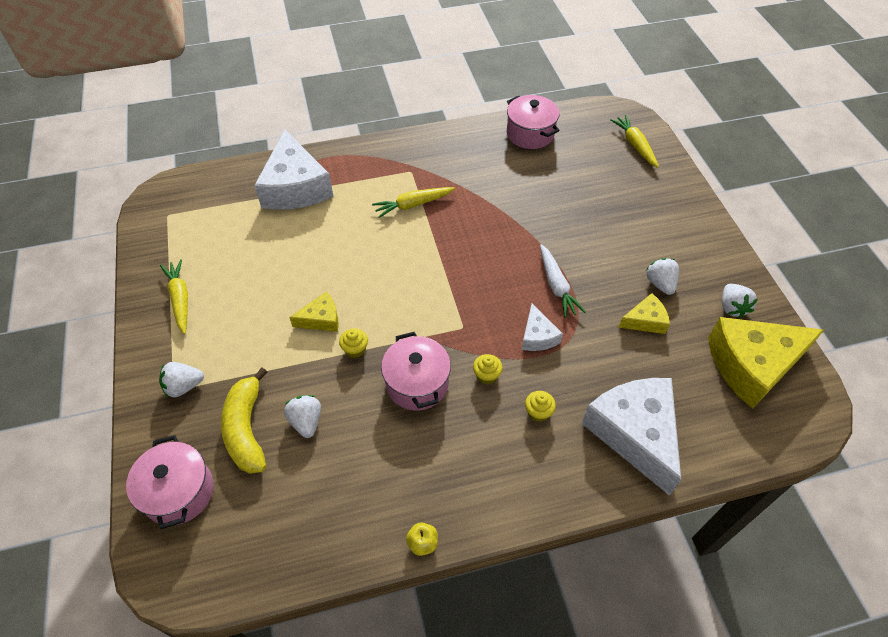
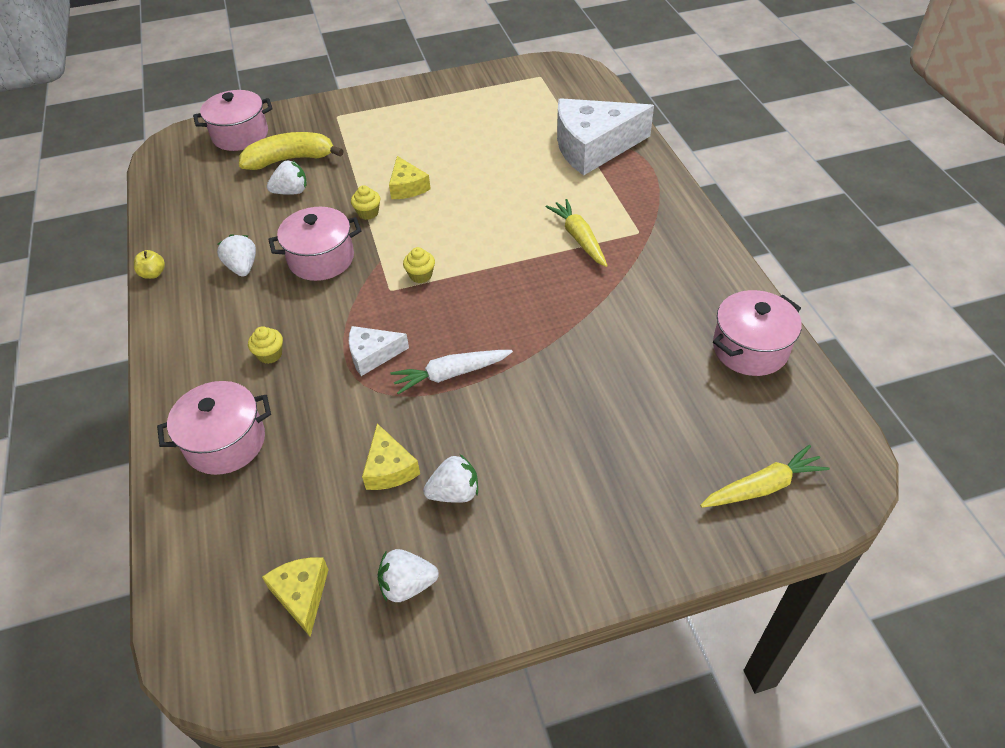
camera: 90 degrees right, 5 degrees down
(180, 299) = (435, 102): yellow carrot -> none
(184, 386) = (339, 120): white strawberry -> white strawberry (242, 267)
(486, 375) = (324, 311): yellow cupcake -> yellow cupcake (421, 275)
(634, 433) = (225, 442): white cheese -> pink pot
(752, 365) = (302, 595): yellow cheese -> yellow cheese, size x0.48

